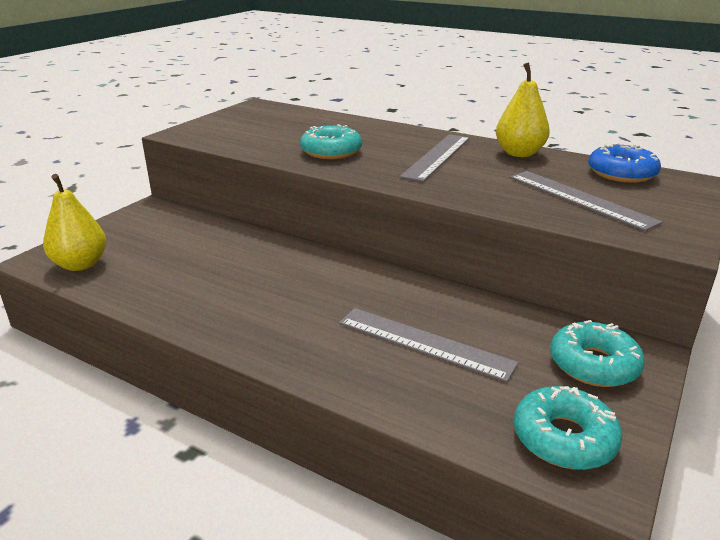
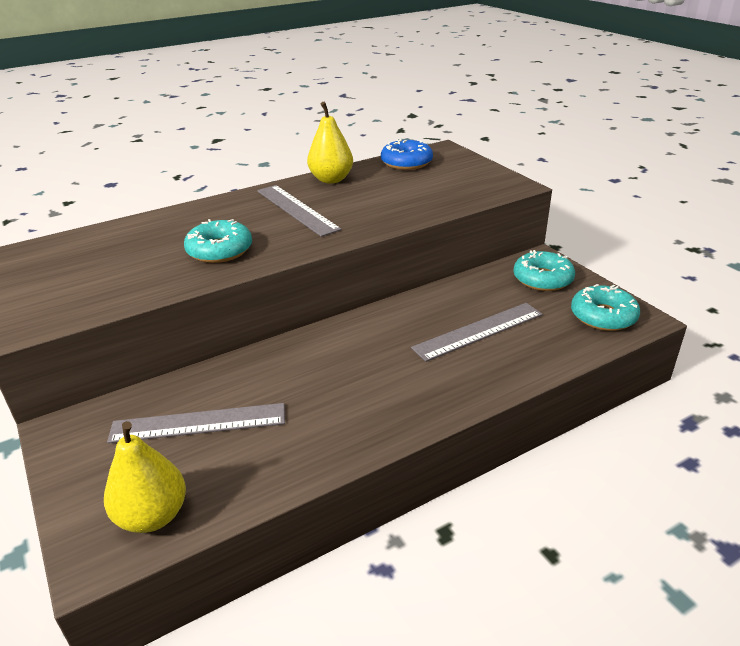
camera: 60 degrees left, 5 degrees up
(579, 199) = (431, 189): grey ruler -> grey ruler (198, 423)

